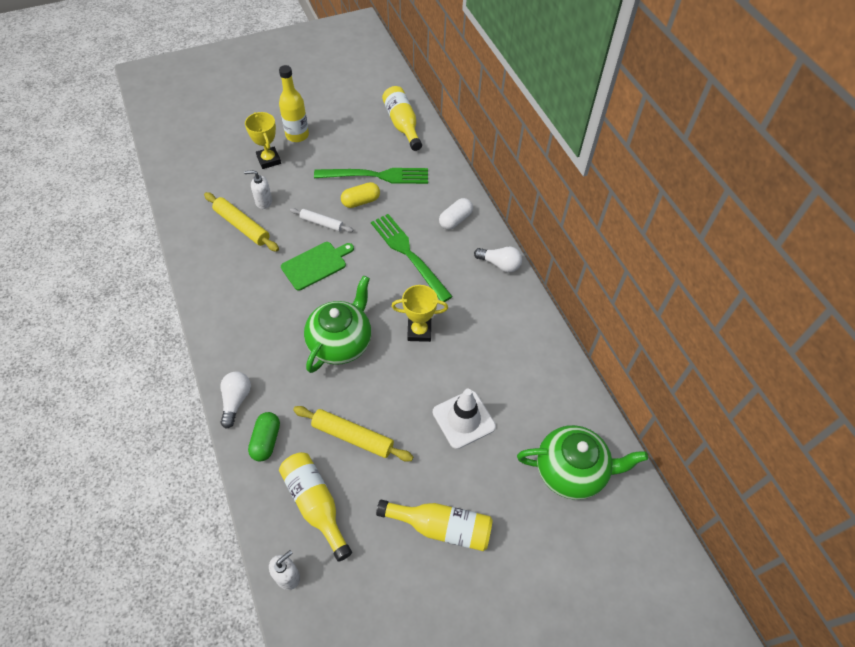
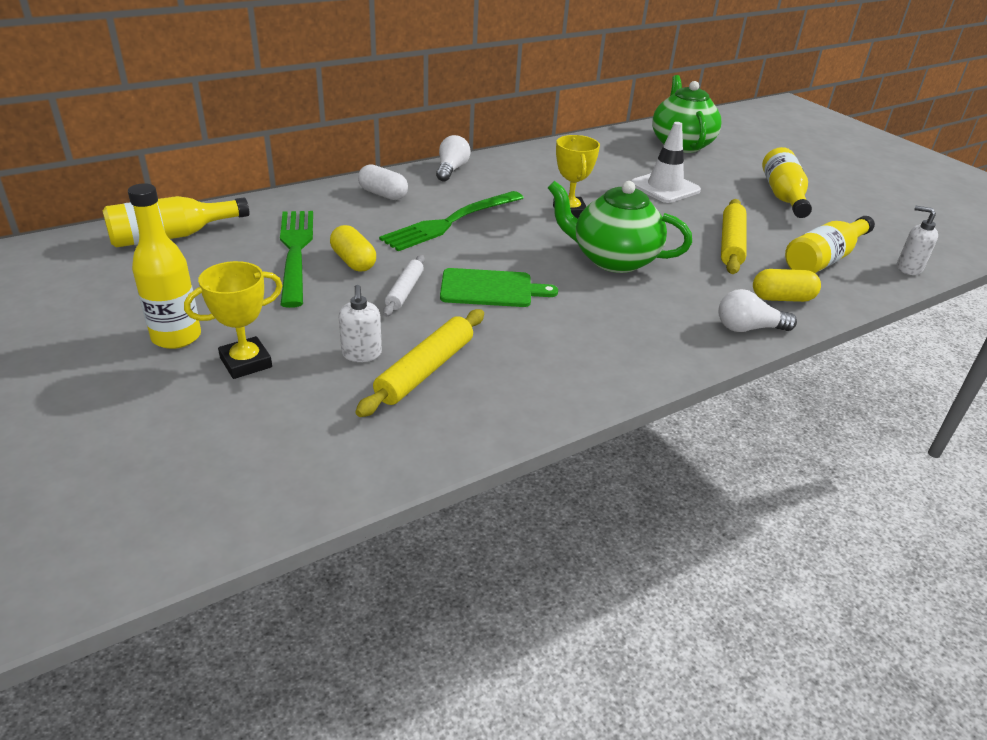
camera: 100 degrees left, 20 degrees down
(266, 441) = (782, 298): green capsule -> yellow capsule
(316, 265) = (490, 289): green cutting board -> green cutting board turned 135 degrees clockwise

